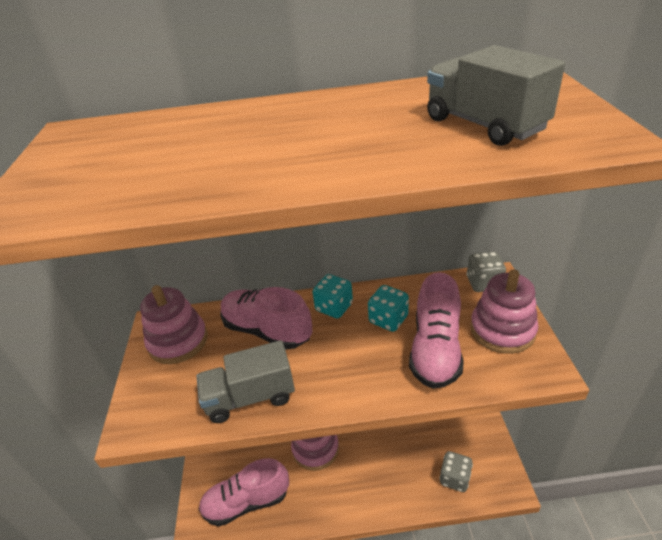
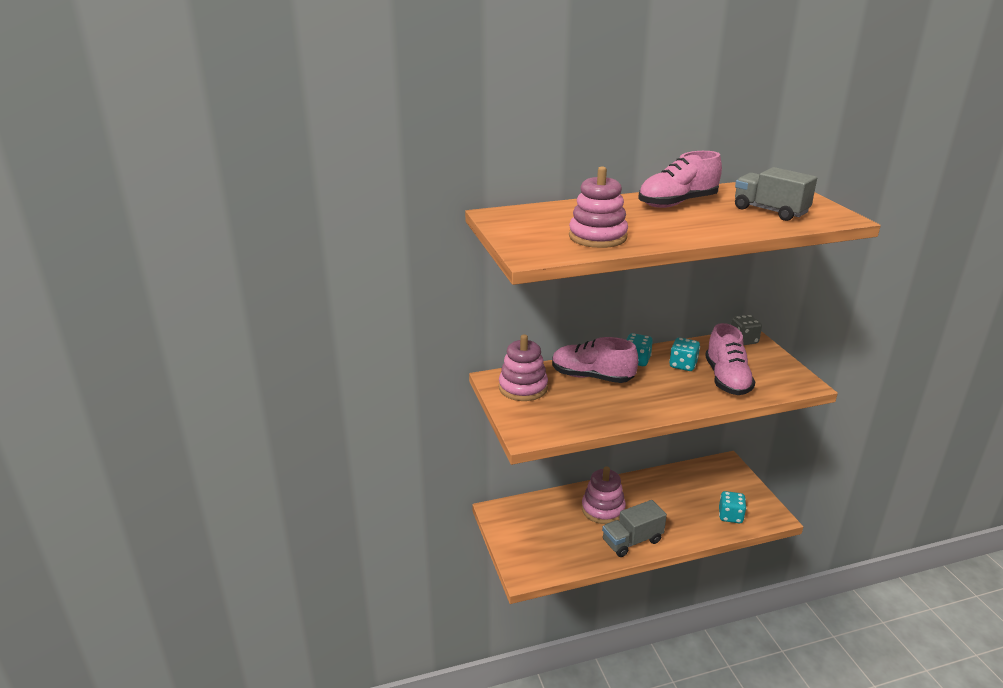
camera: 15 degrees left, 10 degrees down
(246, 502) = (558, 551): pink shoe -> pink shoe (677, 203)
(250, 397) = (606, 413): grey truck -> grey truck (632, 541)
(454, 478) = (730, 516): grey dice -> turquoise dice
(502, 330) = (768, 366): pink stacking toy -> pink stacking toy (597, 237)

